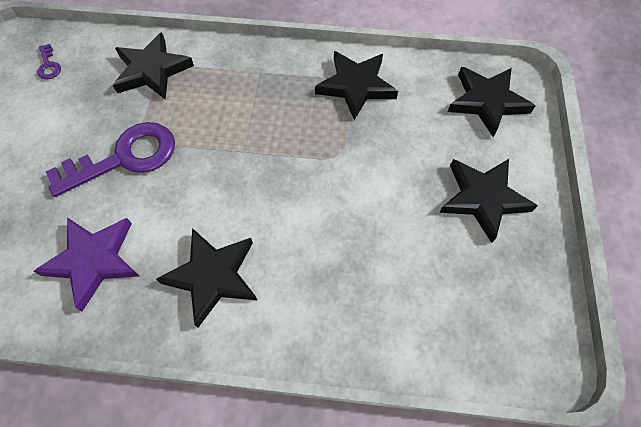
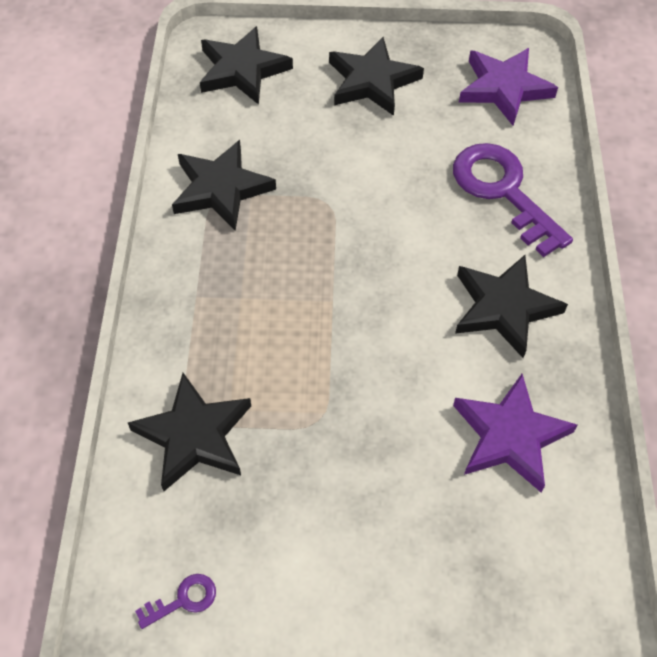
camera: 95 degrees left, 5 degrees down
(124, 158) = (356, 436): purple key -> purple key (503, 192)
(485, 322) = (504, 88): none -> purple star

